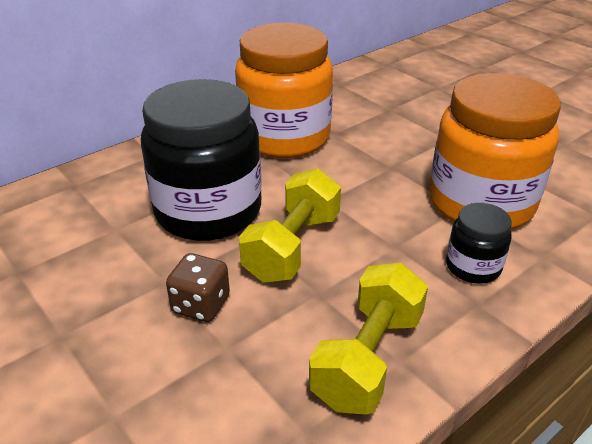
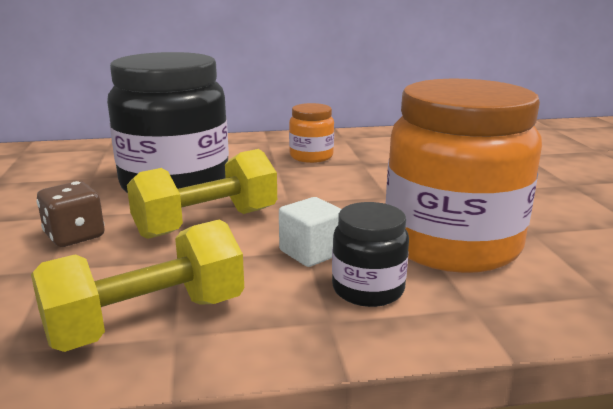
camera: 30 degrees right, 15 degrees down
(284, 137) = (311, 156): orange jar -> orange jar, size x0.46
(402, 247) = (311, 252): none -> white cube

